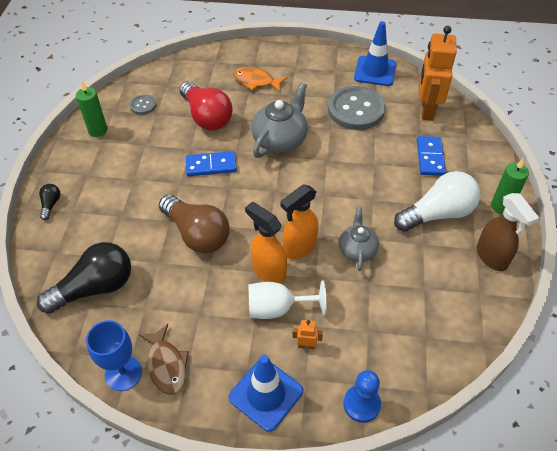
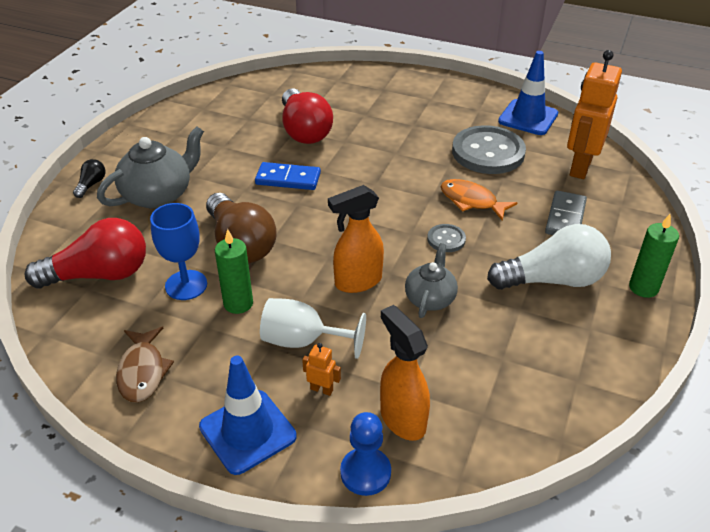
camera: 15 degrees right, 10 degrees down
(95, 288) = (99, 275): black light bulb -> red light bulb
(98, 130) = (176, 124): green candle -> green candle (238, 303)
(123, 373) = (89, 369): blue goblet -> blue goblet (186, 285)
(143, 105) = (237, 108): grey button -> grey button (446, 239)
(256, 81) = (377, 106): orange fish -> orange fish (471, 201)
(268, 271) = (309, 299): orange spray bottle -> orange spray bottle (402, 419)
(280, 140) = (381, 167): grey teapot -> grey teapot (158, 195)
(430, 157) = (565, 217): blue domino -> grey domino
(492, 257) = (609, 343): brown spray bottle -> none

